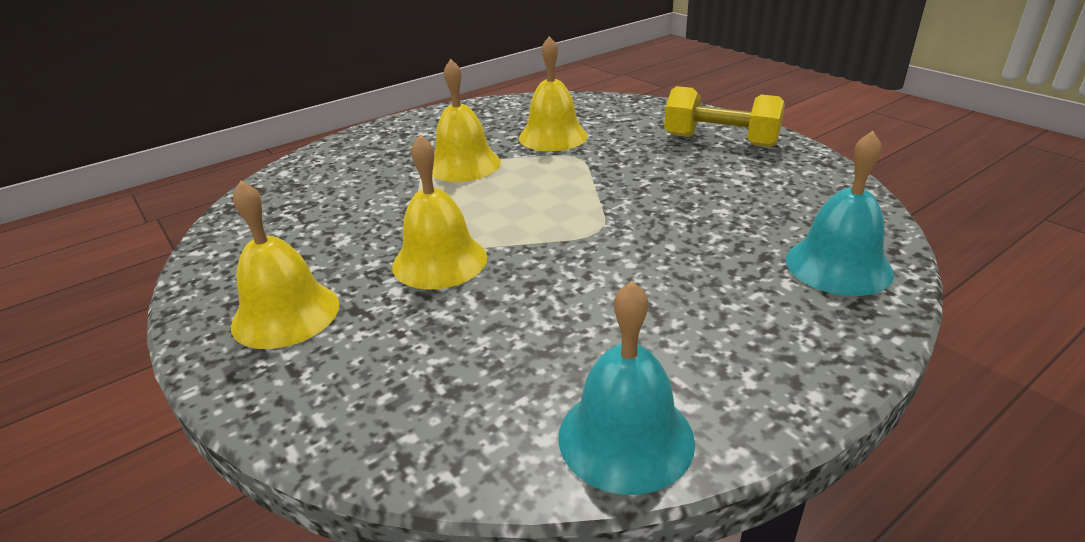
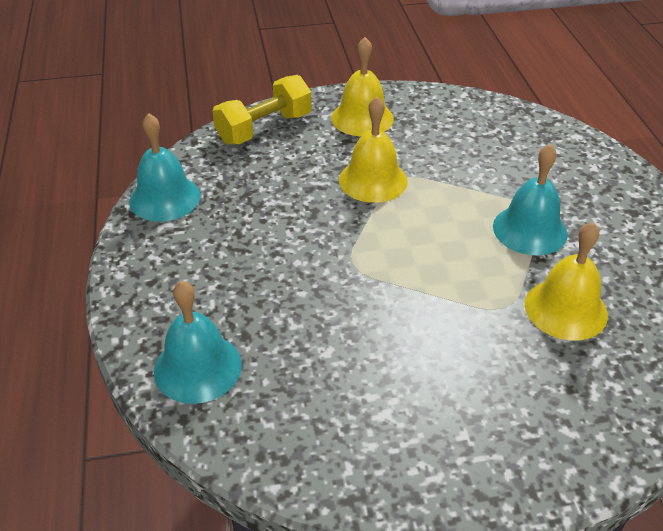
camera: 115 degrees right, 10 degrees up
(463, 164) = (530, 230): yellow bell -> turquoise bell
(720, 140) = (471, 442): yellow dumbbell -> yellow dumbbell (264, 128)

